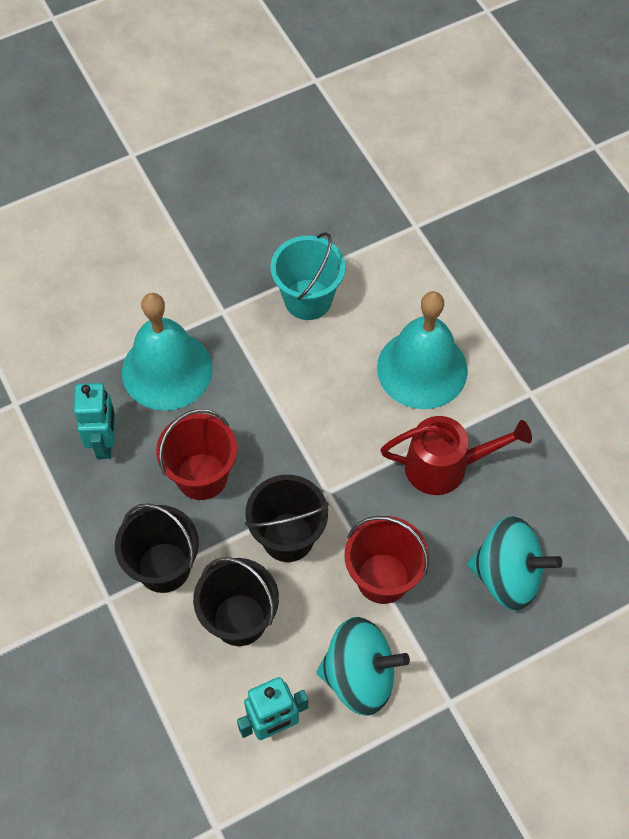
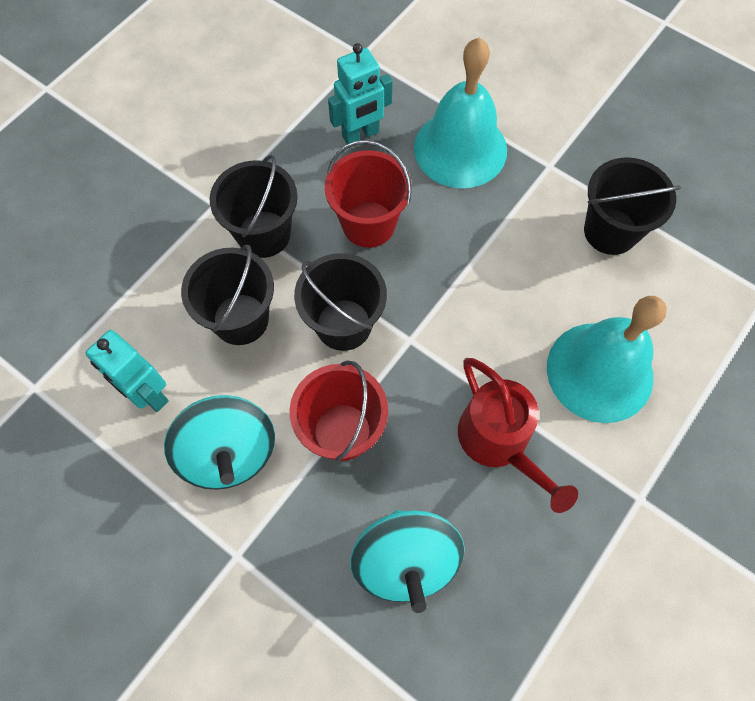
camera: 65 degrees right, 5 degrees up
(308, 299) = (610, 231): turquoise bucket -> black bucket

